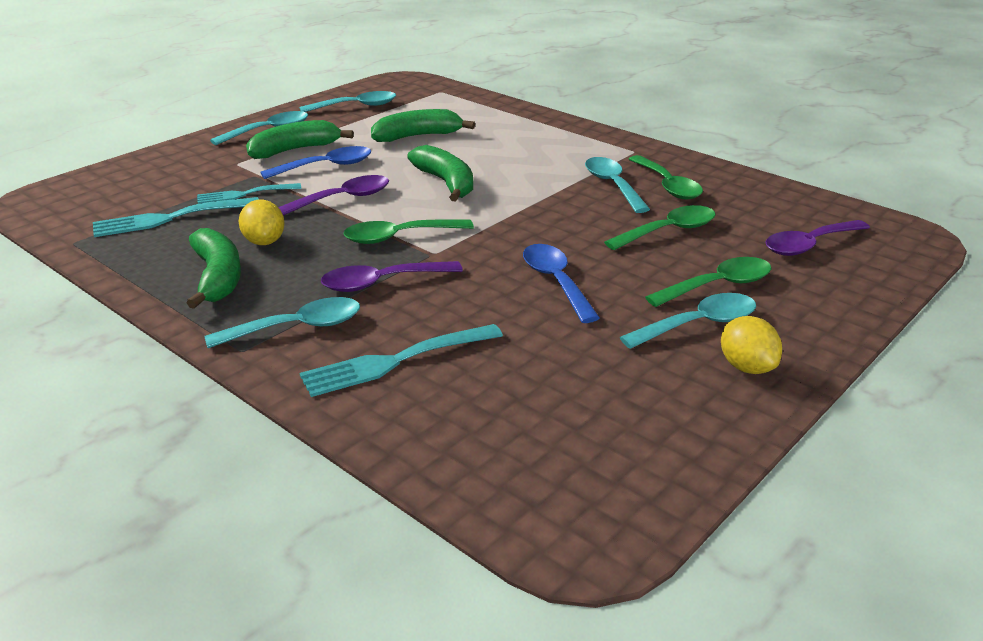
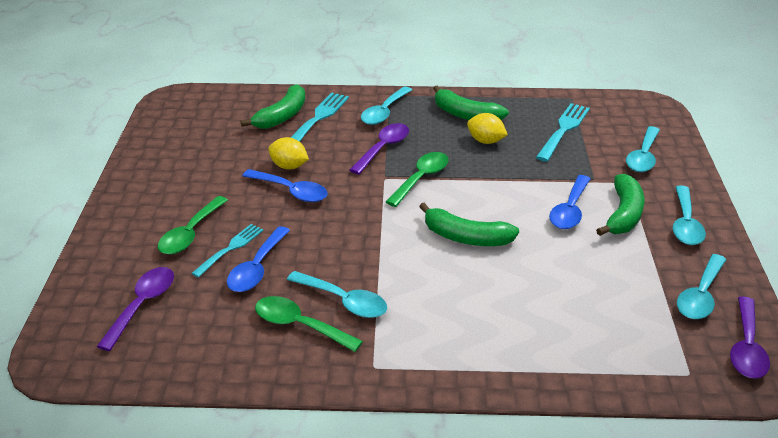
camera: 140 degrees right, 5 degrees up
(245, 194) = (565, 163): turquoise fork -> turquoise fork (230, 249)
(342, 199) = (504, 189): purple spoon -> purple spoon (746, 347)
(417, 136) = (575, 281): green banana -> green banana (282, 116)
(668, 231) = (257, 268): green spoon -> blue spoon
(698, 324) = (185, 200): turquoise spoon -> turquoise spoon (643, 156)
(746, 367) = (145, 187): yellow lemon -> yellow lemon (289, 166)

